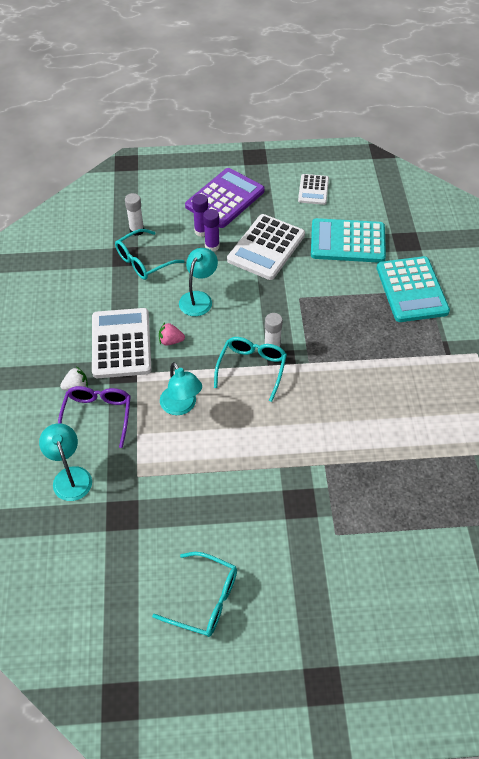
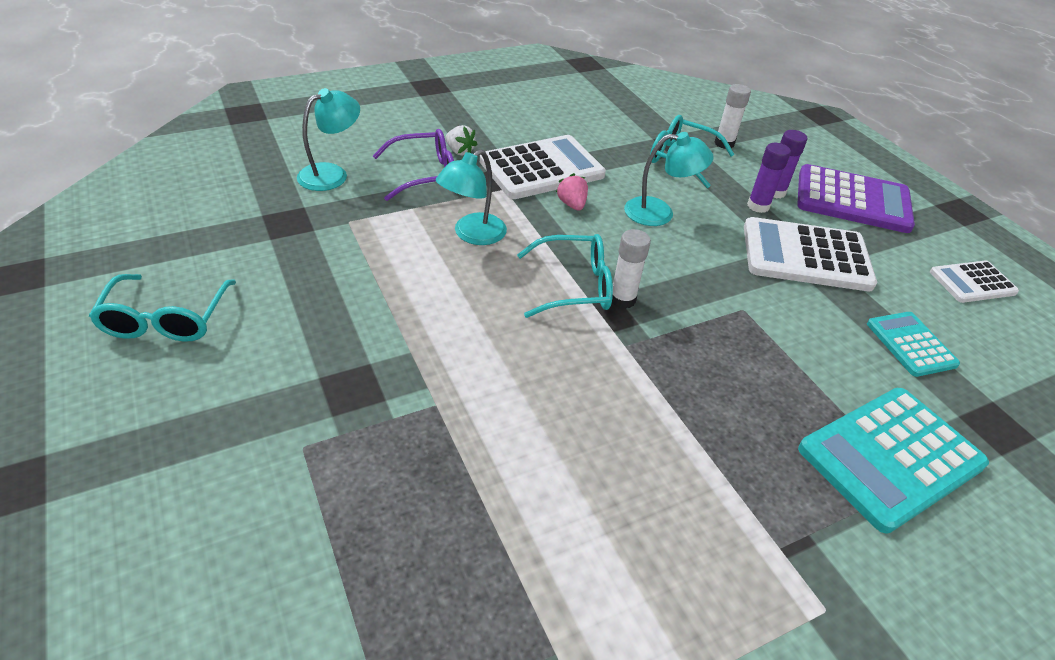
camera: 65 degrees right, 10 degrees down
(347, 242) = (910, 344): turquoise calculator -> turquoise calculator, size x0.57

